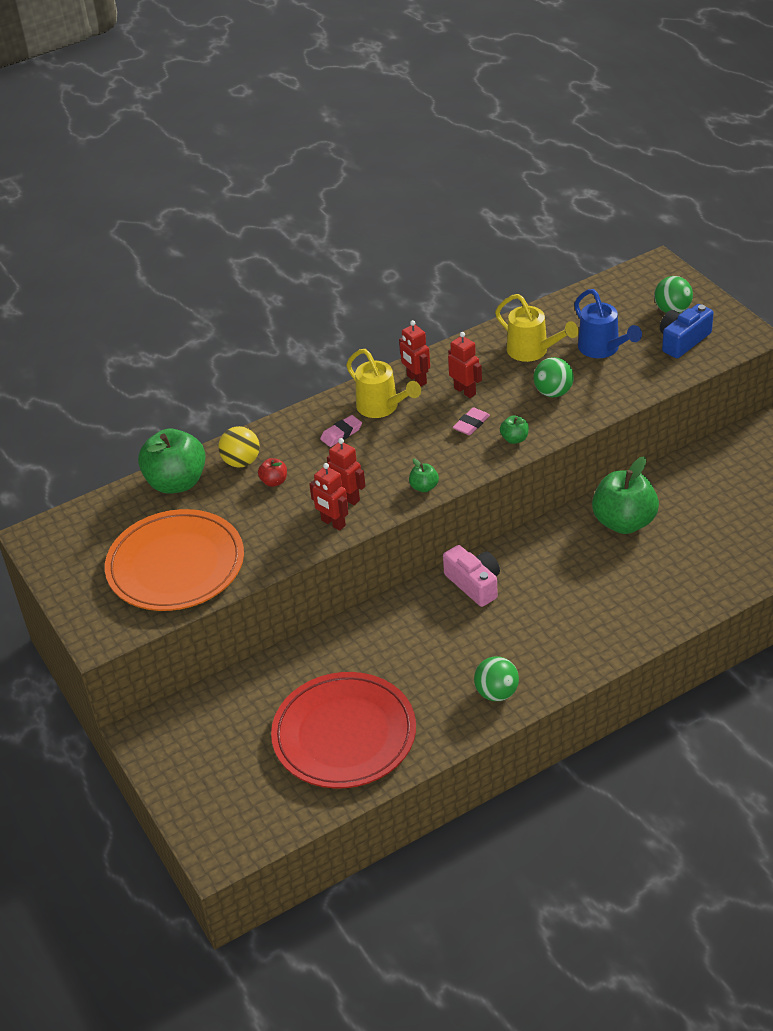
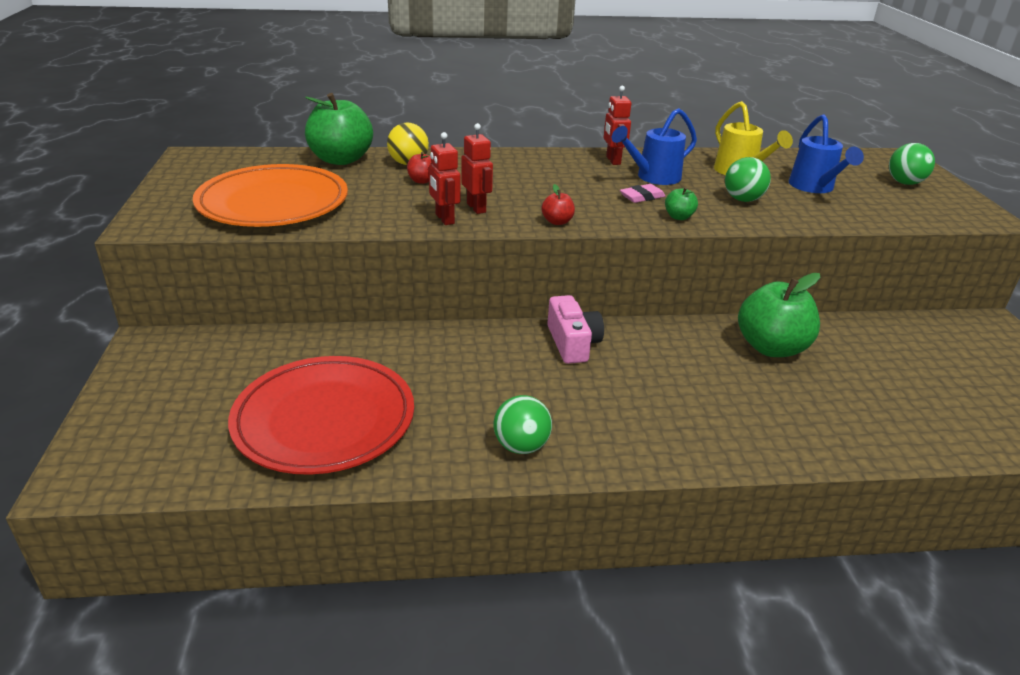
camera: 20 degrees right, 10 degrees down
(341, 433) = (513, 171): pink eraser -> none
(382, 407) = (565, 167): yellow watering can -> none
(424, 487) = (557, 222): green apple -> red apple
(465, 391) = (653, 177): red robot -> blue watering can
(683, 340) = (907, 203): blue camera -> none

